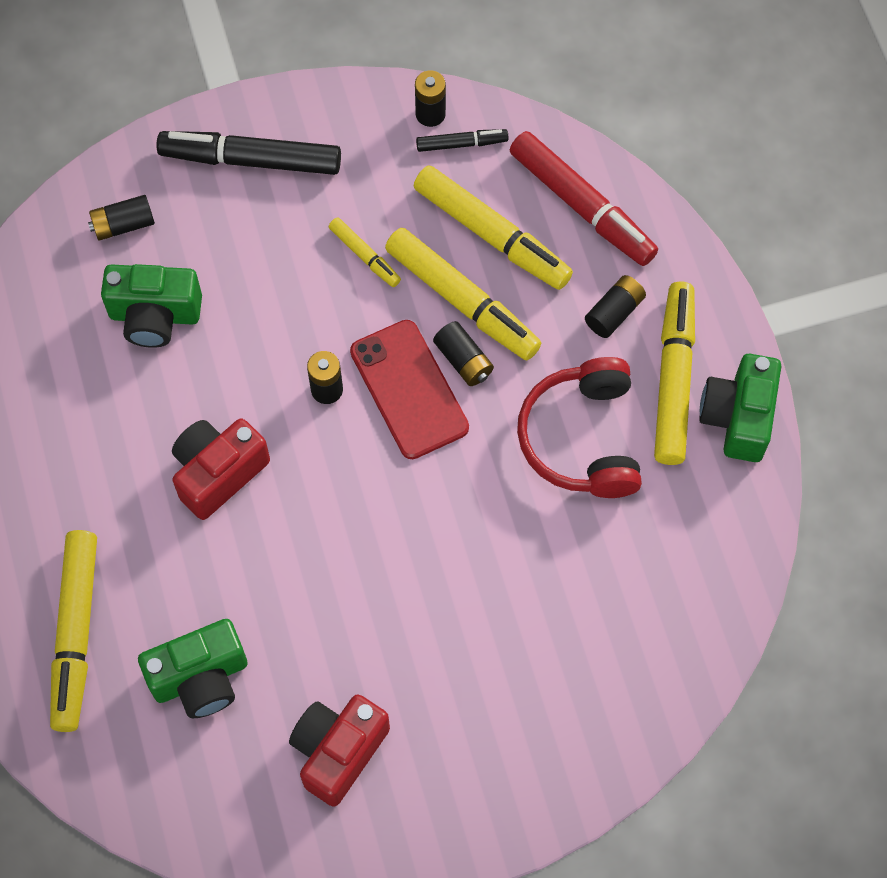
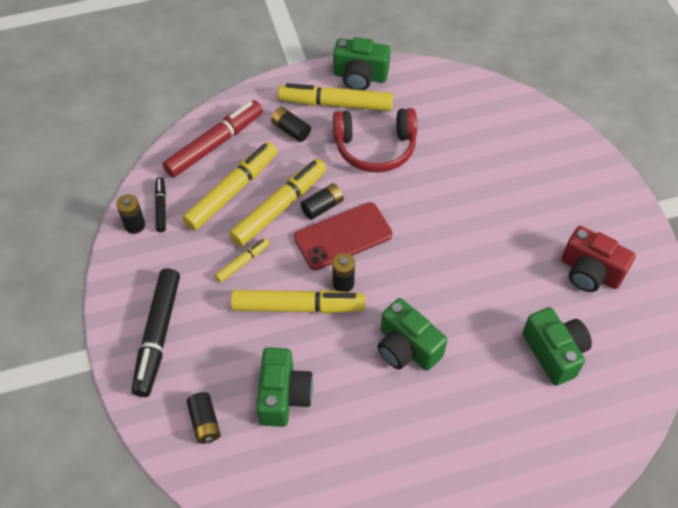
camera: 90 degrees left, 10 degrees down
(76, 634) = (533, 435): yellow marker -> yellow marker (298, 307)
(218, 473) = (407, 348): red camera -> green camera

